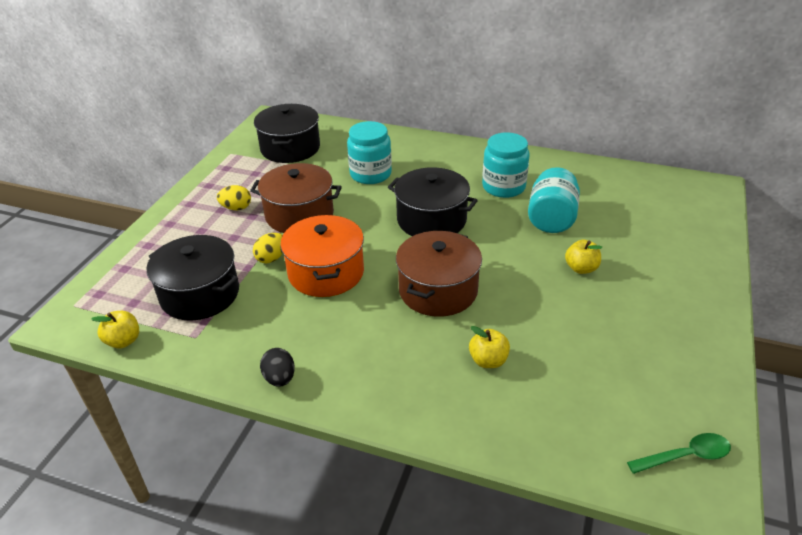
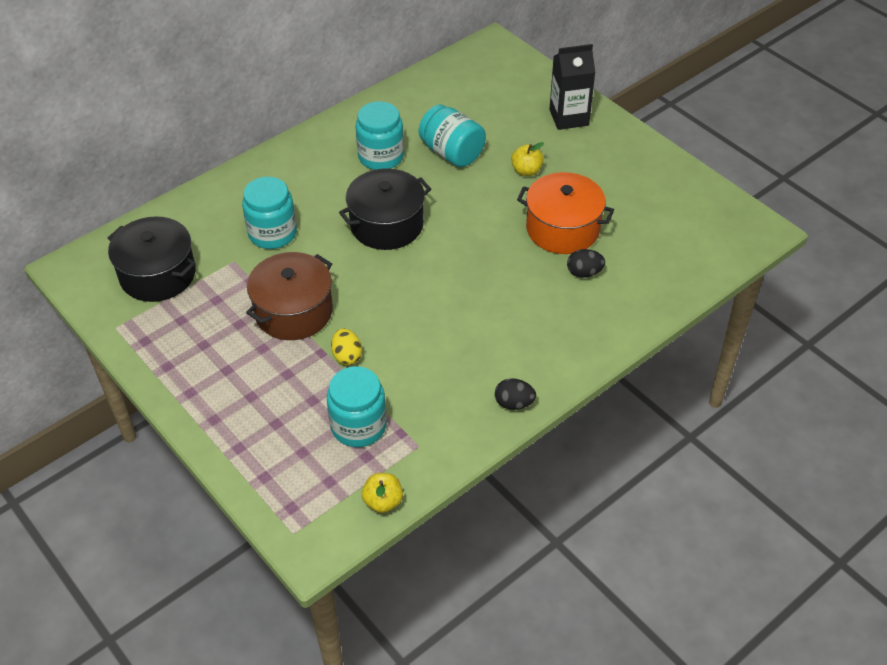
camera: 60 degrees left, 10 degrees up
(200, 294) = (358, 426): black pot -> turquoise jar
(236, 208) = (235, 356): yellow egg -> none
(326, 272) = (402, 325): orange pot -> orange pot (562, 229)
(438, 290) = (485, 264): brown pot -> none
(488, 361) = (584, 273): yellow apple -> black egg
(685, 266) = (569, 117): none -> black carton
(685, 456) = (728, 223): green spoon -> none

